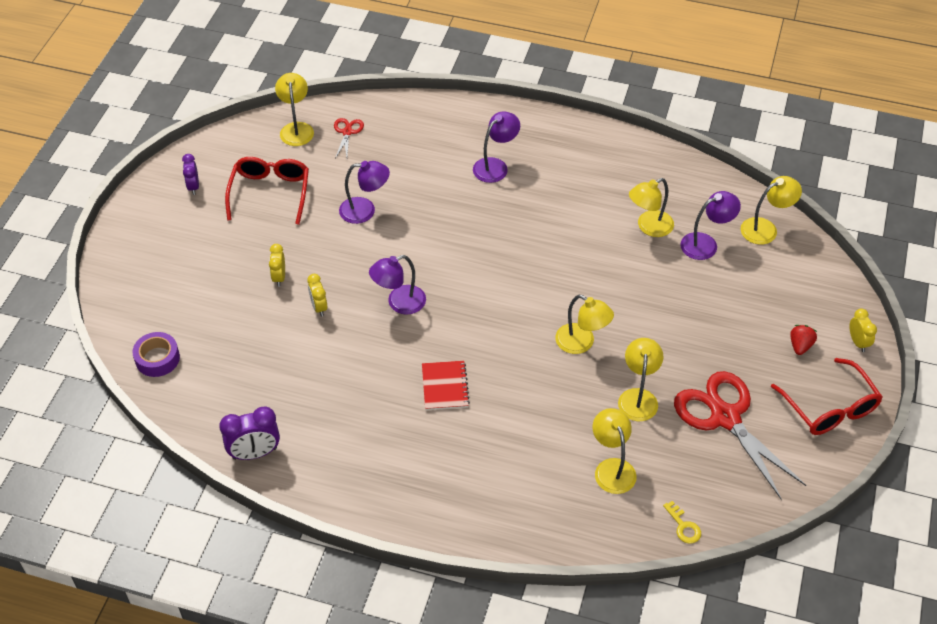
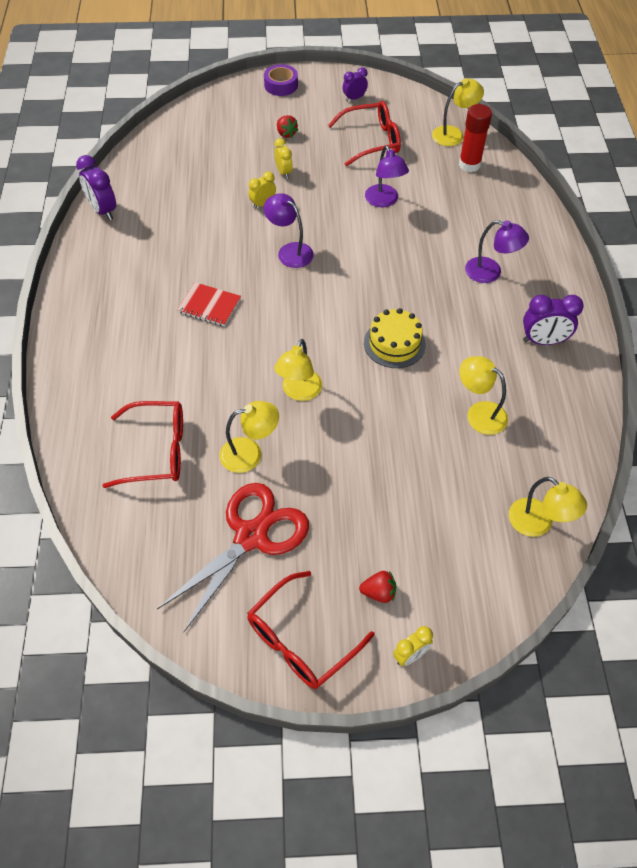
camera: 70 degrees right, 5 degrees up
(157, 359) = (174, 133): purple tape -> purple tape (281, 85)
(218, 259) = (286, 134): none -> red strawberry
(279, 277) = (283, 172): yellow clock -> yellow clock turned 90 degrees clockwise
(347, 132) = (469, 165): red scissors -> red glue stick
(445, 386) = (209, 305): red notebook -> red notebook turned 45 degrees clockwise
(551, 259) = (394, 343): none -> yellow cake
(588, 160) = (543, 341): none -> purple clock
(612, 468) = (157, 451): yellow lamp -> red glasses
(683, 526) = (105, 526): yellow key -> none
(706, 243) = (483, 469): purple lamp -> none

